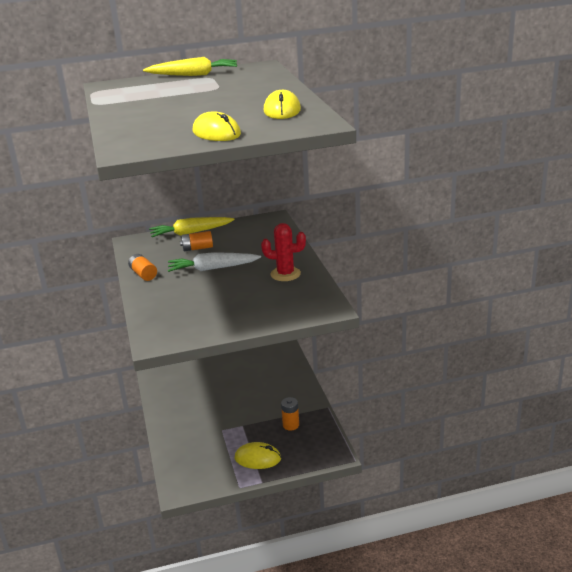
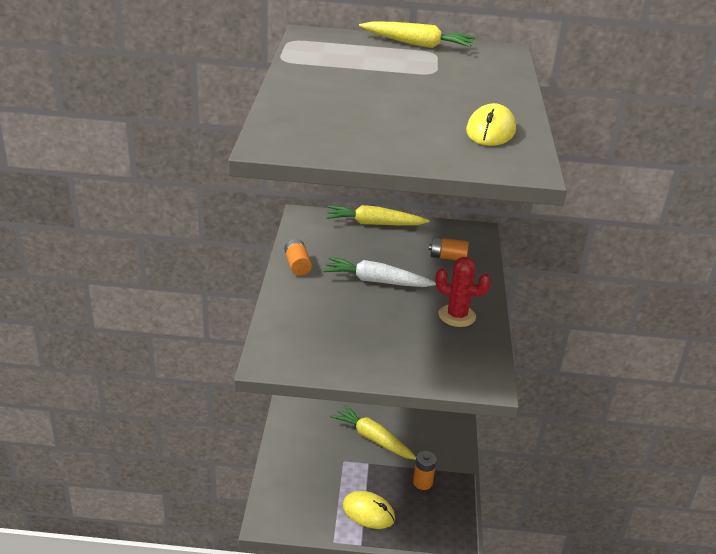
camera: 15 degrees right, 5 degrees up
(197, 248) = (372, 247): orange battery -> orange battery (447, 257)
(216, 133) = (392, 146): yellow mouse -> none
(238, 407) = (373, 438): none -> yellow carrot

